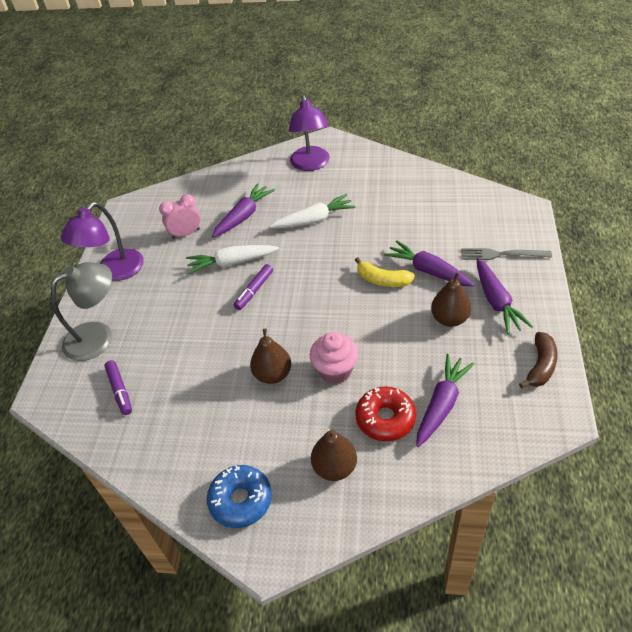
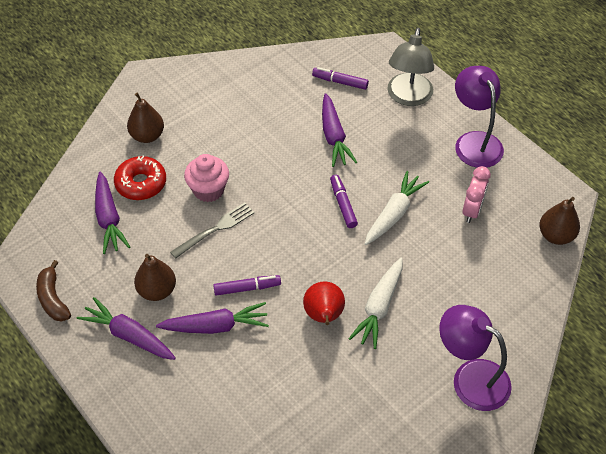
camera: 130 degrees right, 5 degrees up
(241, 500) = (187, 86): blue donut -> none
(244, 216) = (448, 264): purple carrot -> purple carrot (334, 136)
(273, 374) = (250, 158): brown pear -> brown pear (555, 236)
(352, 235) = (324, 316): none -> red pear
(382, 280) = (247, 288): yellow banana -> purple marker
(501, 254) = (161, 395): grey fork -> grey fork (215, 229)

